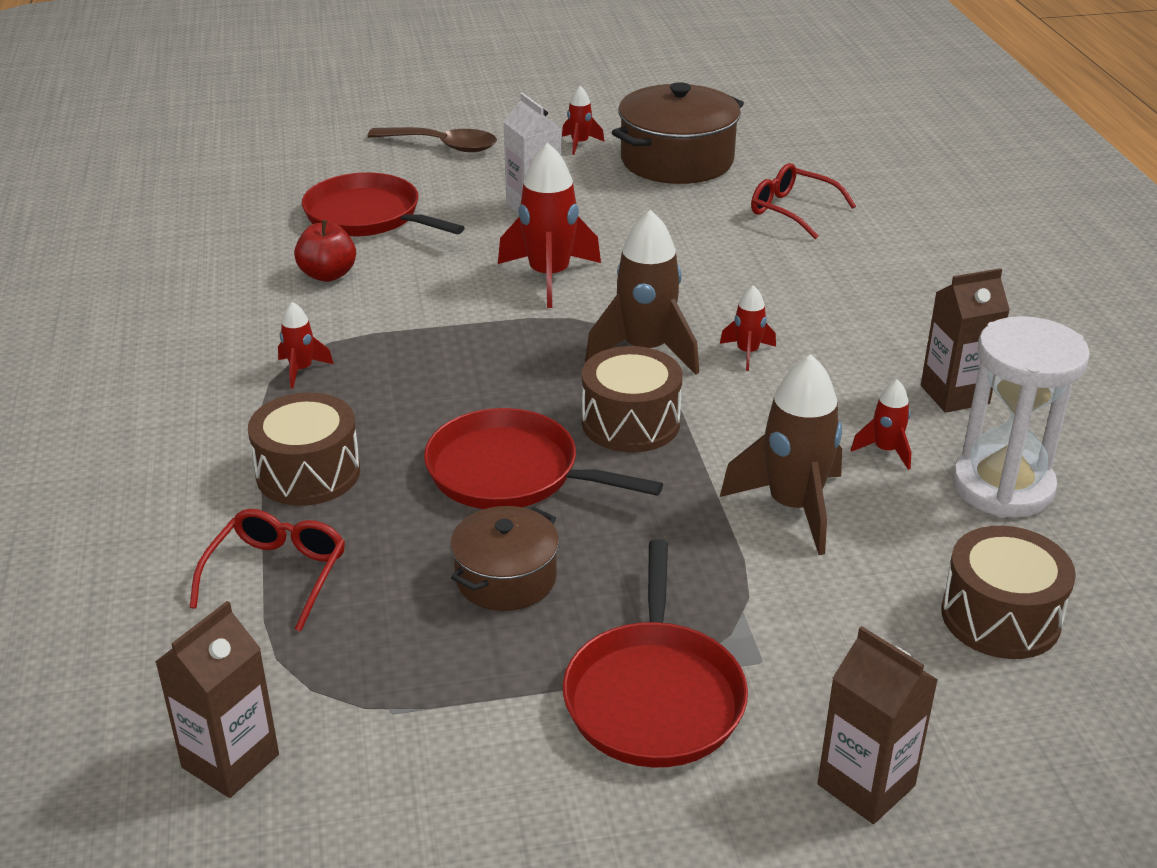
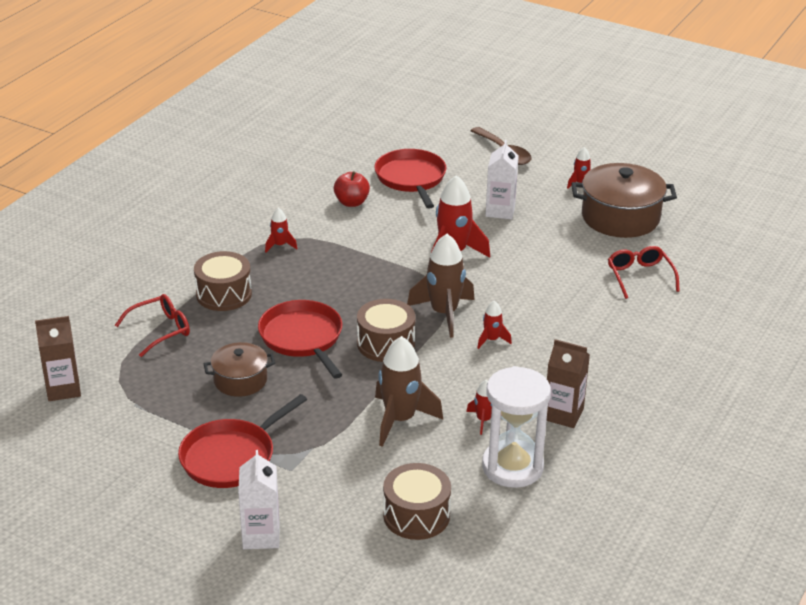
camera: 40 degrees right, 0 degrees up
(866, 785) = (261, 536): brown carton -> white carton

